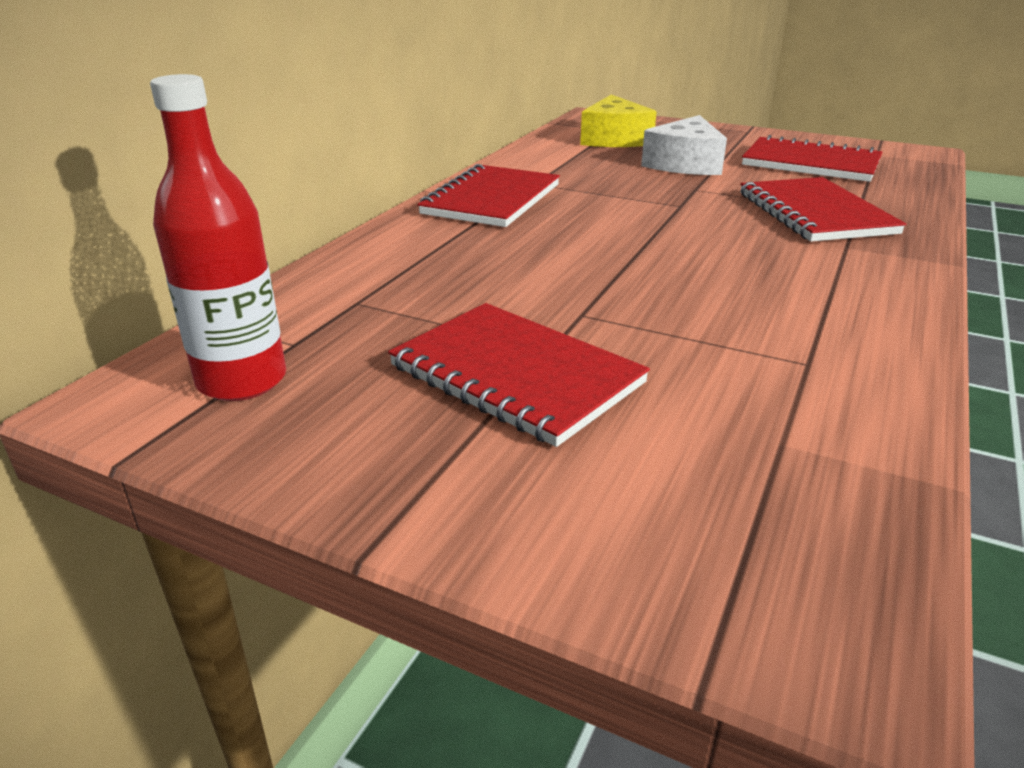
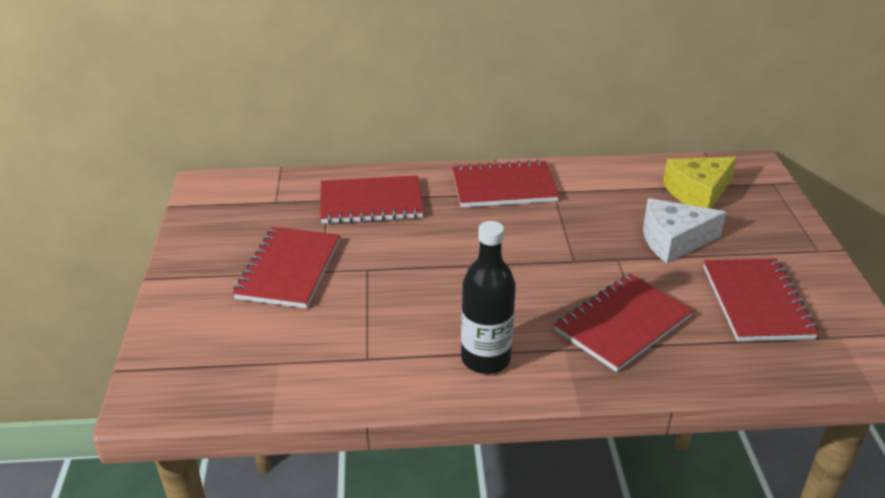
camera: 60 degrees right, 5 degrees up
(242, 381) = (237, 204): red bottle -> none
(413, 274) = (371, 203): none -> red notebook
(847, 288) = (485, 359): none -> black bottle

